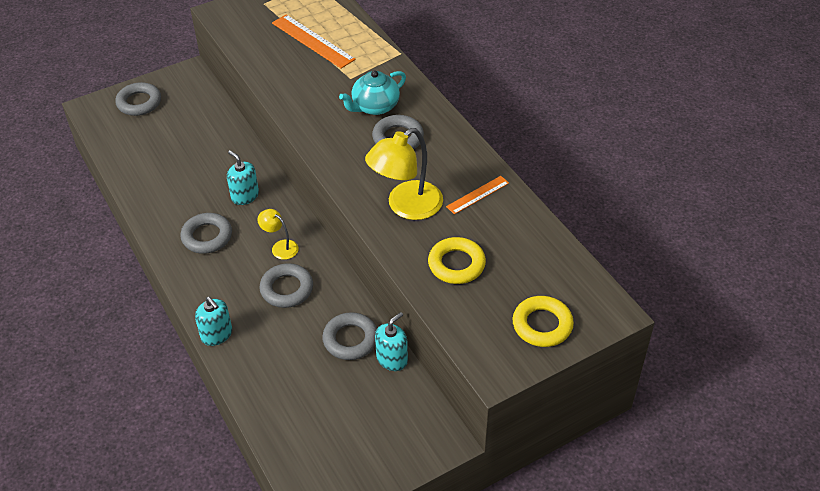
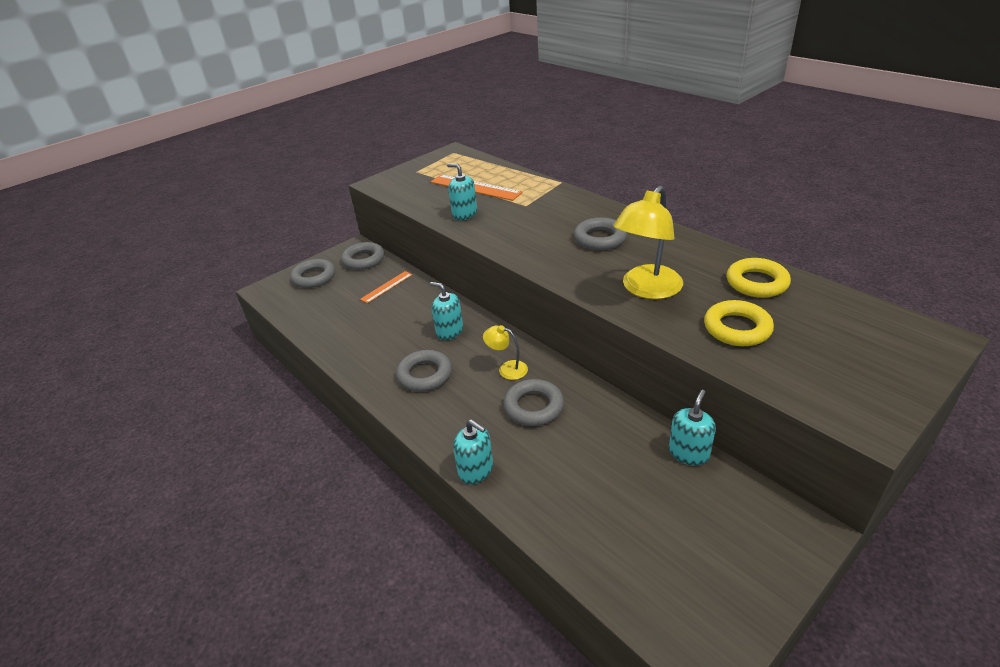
camera: 10 degrees left, 10 degrees down
(287, 77) = (464, 214): none -> turquoise soap dispenser
(350, 339) = (631, 442): grey ring -> grey ring (364, 260)
(374, 106) = (562, 220): turquoise teapot -> none
(477, 195) = (711, 267): orange ruler -> orange ruler (386, 287)
(542, 325) = (877, 366): yellow ring -> yellow ring (756, 283)

